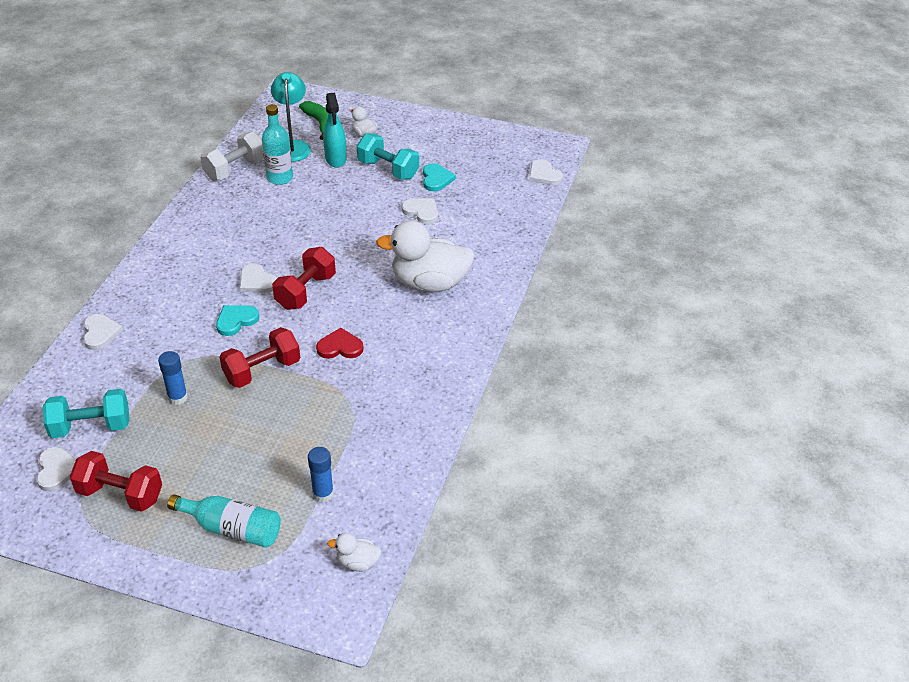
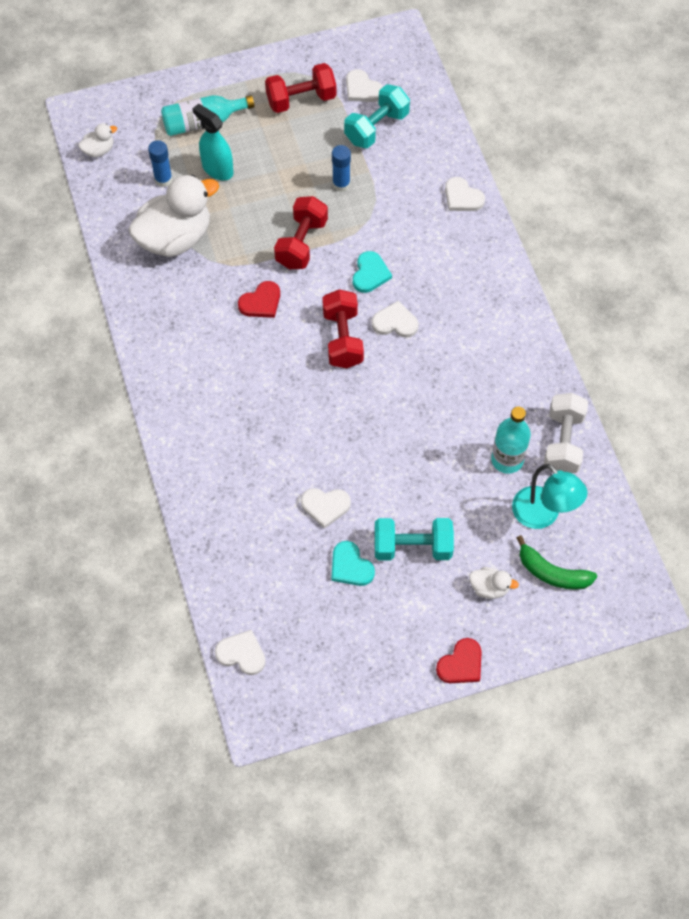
camera: 145 degrees right, 20 degrees up
(336, 159) = (480, 526): turquoise spray bottle -> turquoise spray bottle (217, 169)
(417, 116) = (461, 664): none -> red heart
(430, 283) = (242, 417): white duck -> white duck (175, 238)

